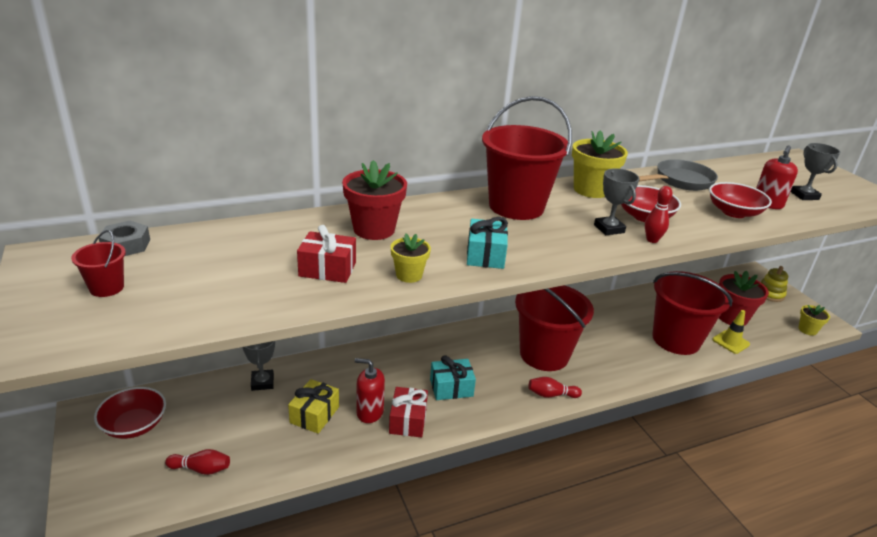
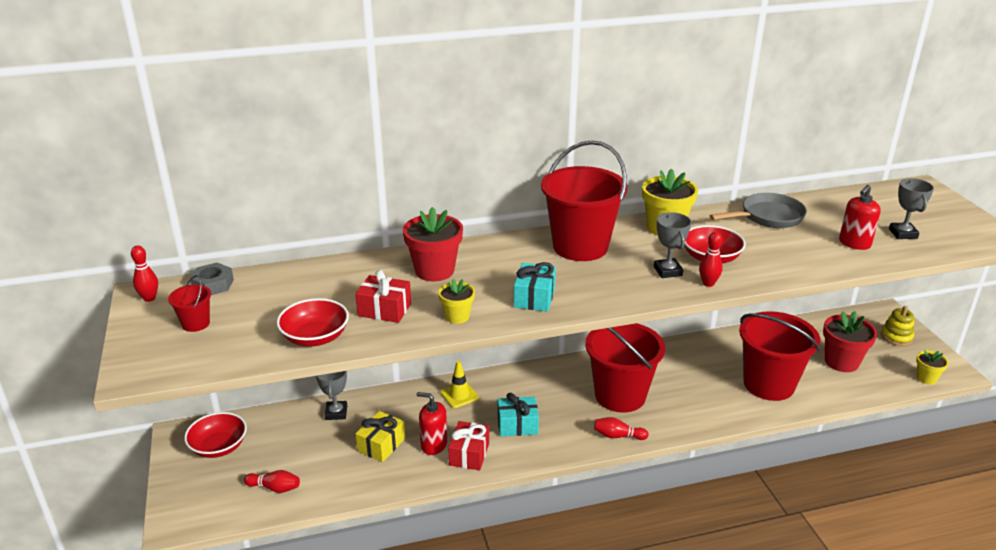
camera: 10 degrees right, 0 degrees up
(49, 260) = (149, 298): none -> red bowling pin
(730, 342) = (830, 389): yellow traffic cone -> yellow traffic cone (459, 395)
(734, 212) = (811, 253): red bowl -> red bowl (315, 337)

